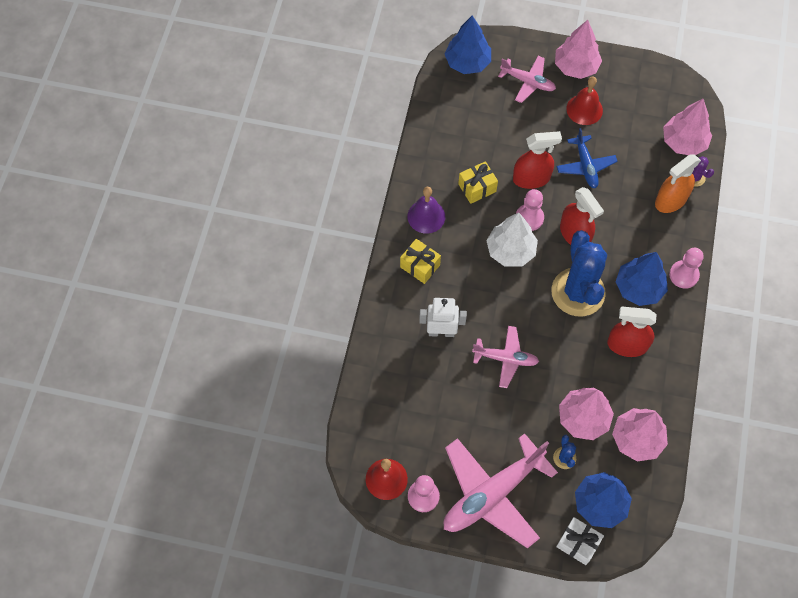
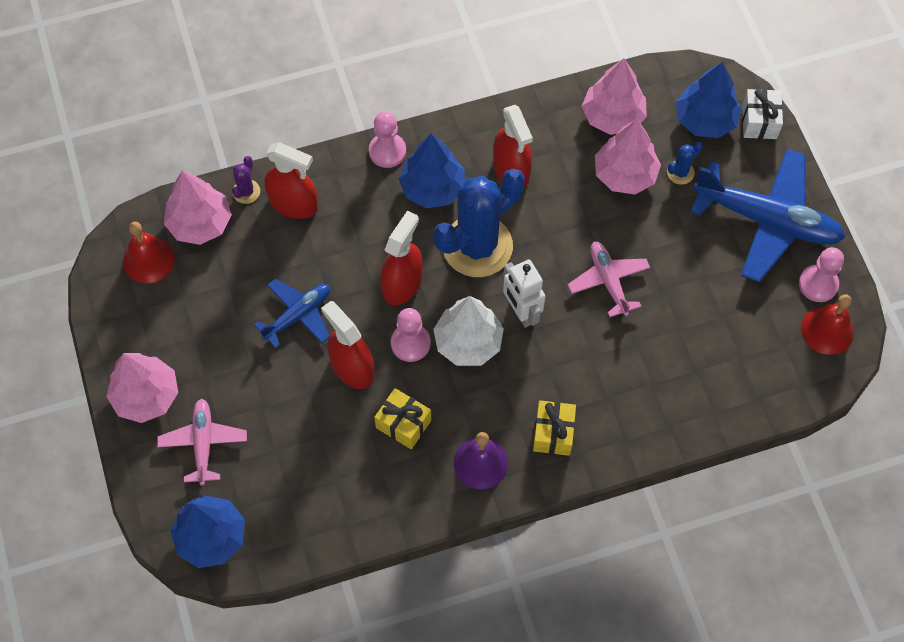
camera: 120 degrees left, 0 degrees up
(441, 332) = (621, 364): white robot -> white robot (521, 312)
(492, 494) = (767, 220): pink plane -> blue plane
(584, 109) = (211, 355): red bell -> red bell (148, 260)
(671, 200) = (293, 203): orange spray bottle -> red spray bottle

